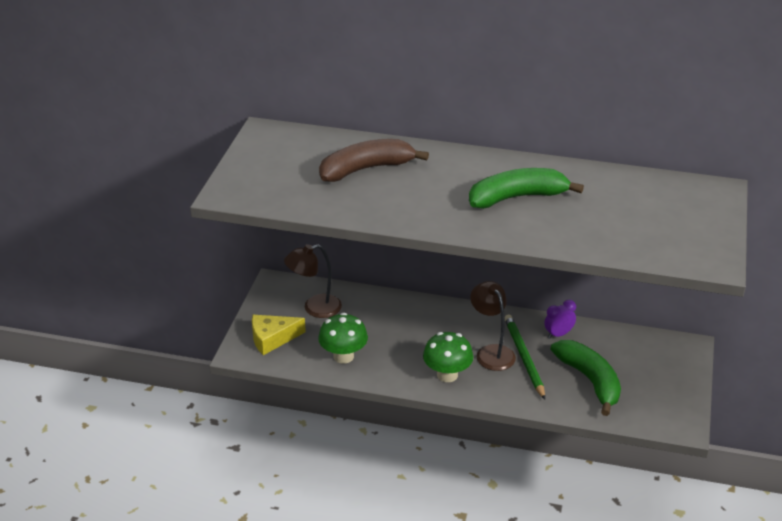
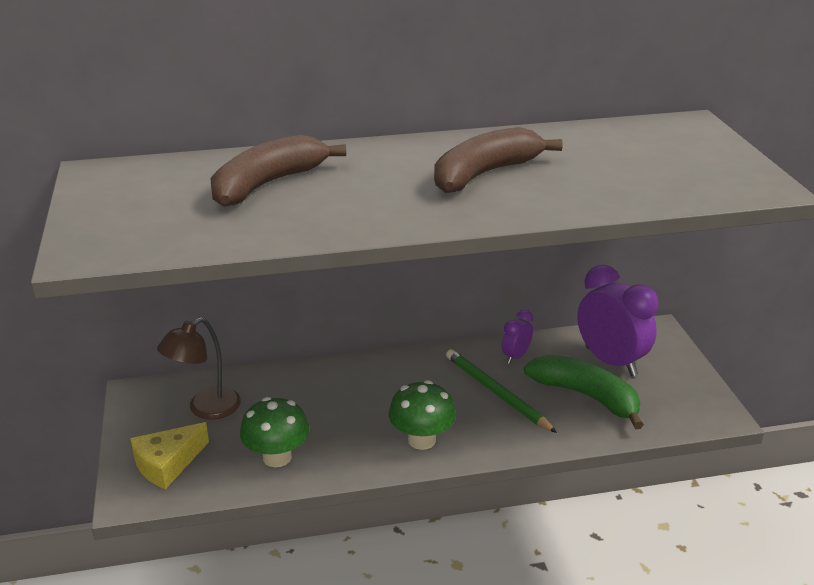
camera: 25 degrees left, 5 degrees down
(491, 352) = (456, 398): brown lamp -> none
(517, 197) = (484, 174): green banana -> brown banana
(630, 360) = (610, 361): none -> purple clock

